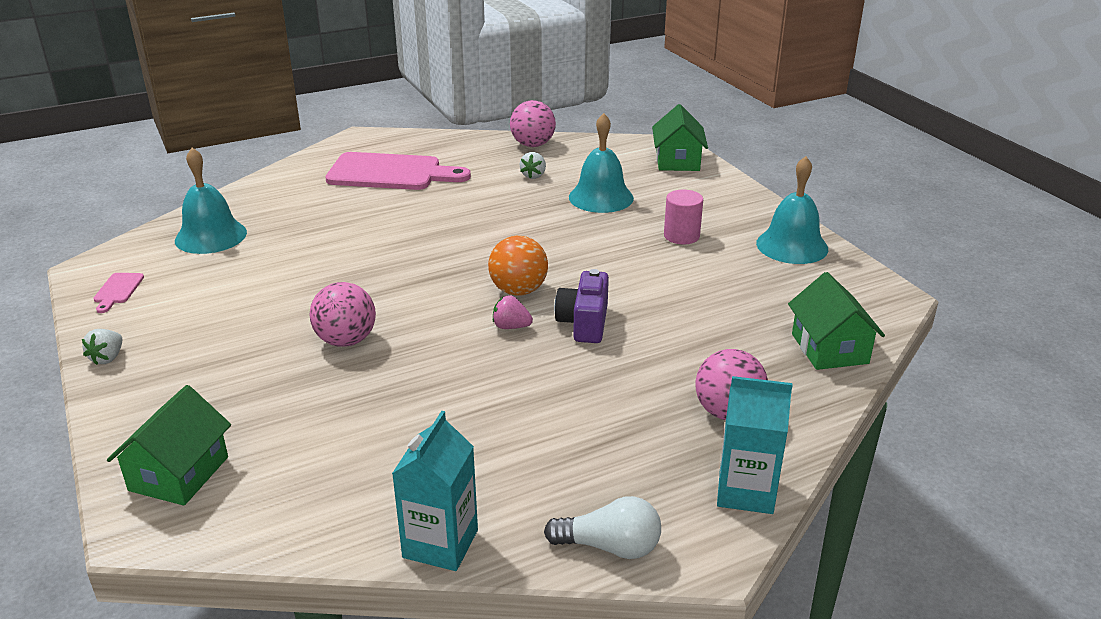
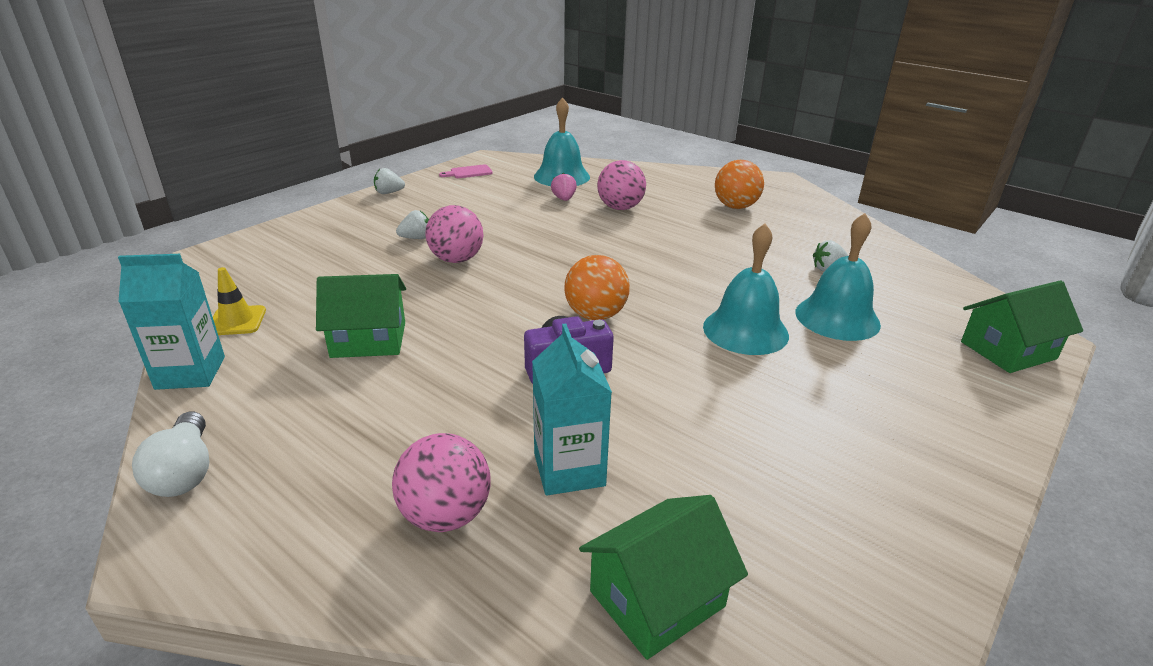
camera: 65 degrees right, 0 degrees up
(179, 473) = (267, 249): green house -> green house (368, 340)
(267, 357) = (416, 238): none -> white strawberry
(352, 507) = (236, 321): none -> yellow traffic cone
(391, 173) = (735, 207): pink cutting board -> orange ball
(511, 327) = (529, 327): pink strawberry -> pink strawberry (564, 199)
(532, 145) = (892, 253): pink ball -> pink ball (620, 208)
(681, 236) = (819, 394): pink cylinder -> none
(745, 491) = (288, 563): turquoise carton -> turquoise carton (569, 469)
(792, 246) = (913, 503): turquoise bell -> turquoise bell (745, 330)

